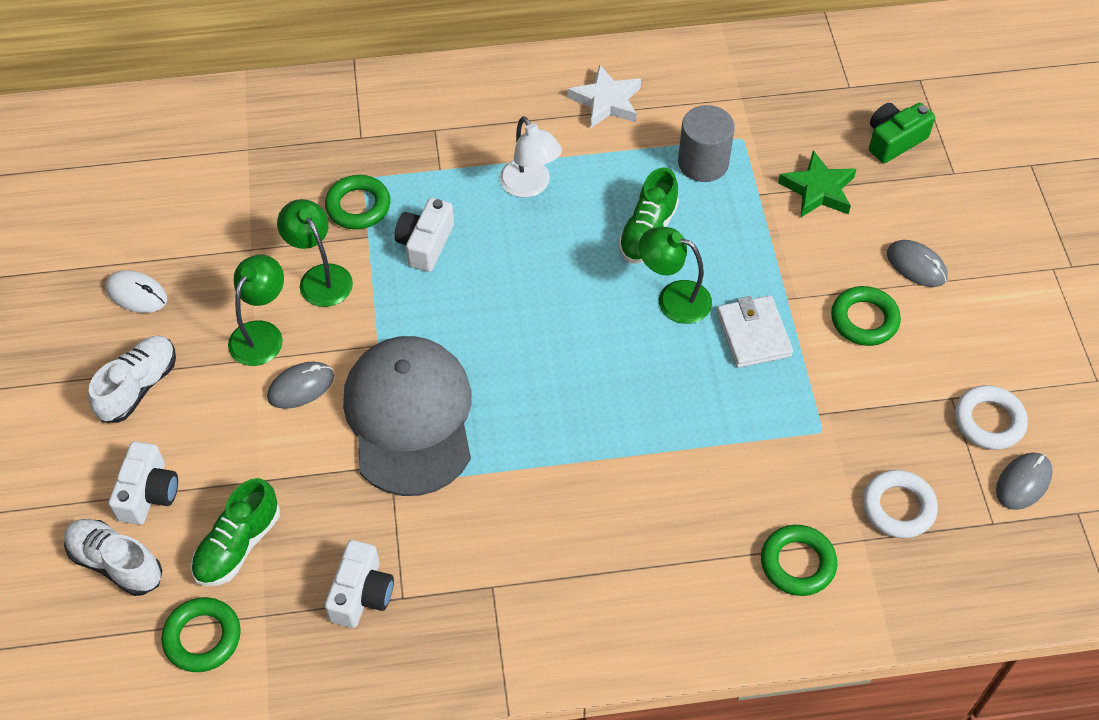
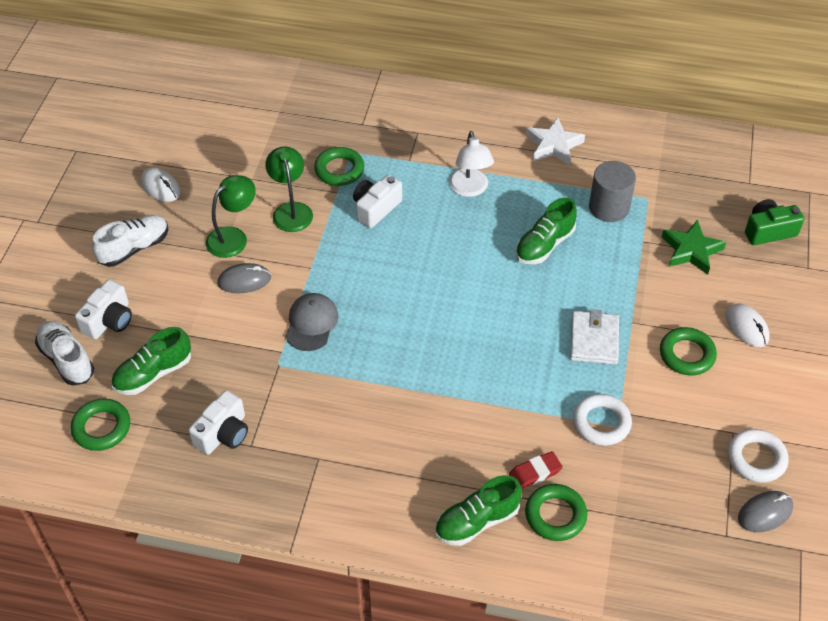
camera: 20 degrees right, 5 degrees down
(409, 417) = (311, 323): grey cap -> grey cap, size x0.50
(673, 298) = (543, 297): green lamp -> none
(712, 601) = (477, 521): none -> green shoe
(753, 519) = (535, 473): none -> red eraser
(898, 507) = (653, 499): white ring -> white ring (601, 423)
(916, 266) = (746, 327): grey mouse -> white mouse

